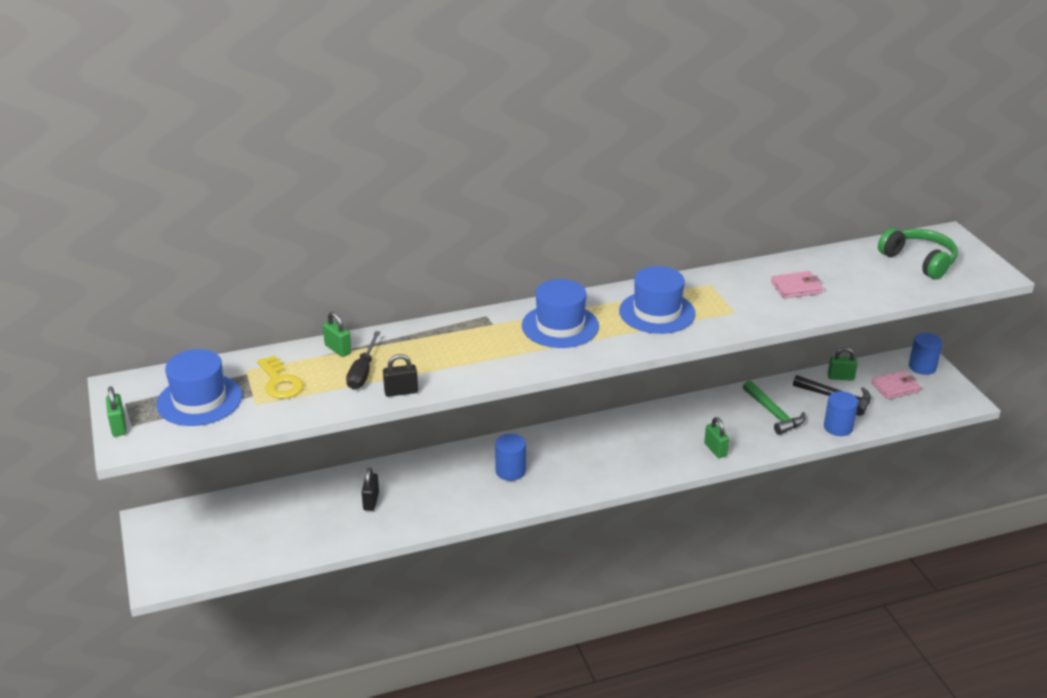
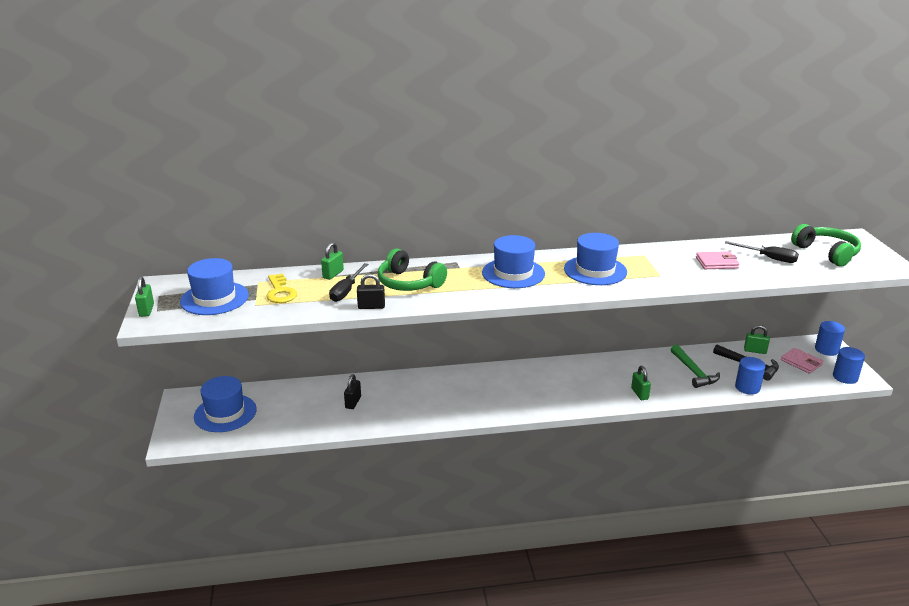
camera: 10 degrees right, 5 degrees down
(212, 535) = (225, 413): none -> blue hat
(338, 349) = (333, 274): green padlock -> green padlock turned 60 degrees clockwise
(437, 353) = (409, 283): none -> green headphones
(510, 471) = (468, 392): blue cylinder -> blue cylinder (845, 377)
(855, 275) = (769, 258): none -> black screwdriver
(895, 387) = (801, 362): pink wallet -> pink wallet turned 60 degrees clockwise

